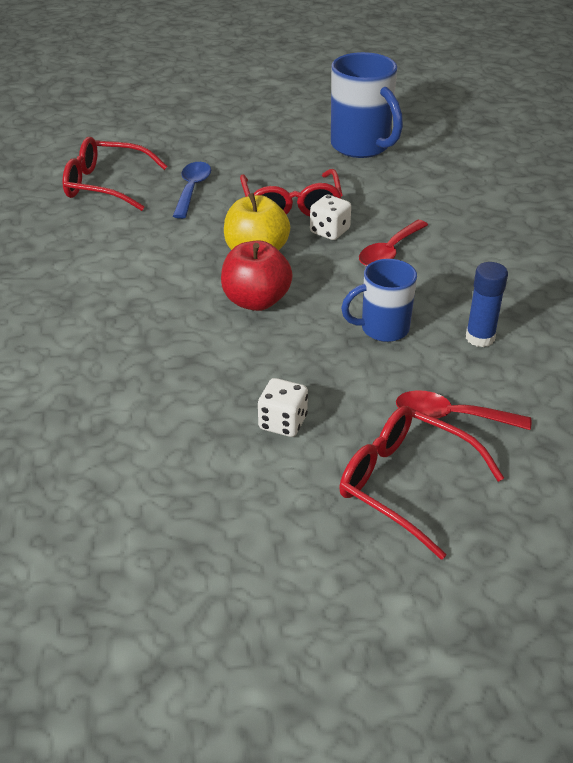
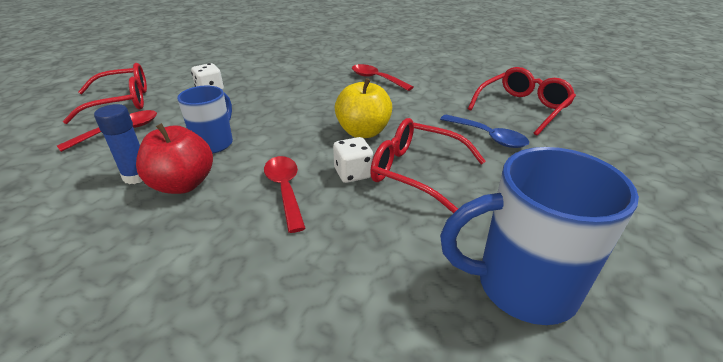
camera: 125 degrees right, 5 degrees down
(104, 297) = (376, 79): none -> red spoon
(256, 301) = (310, 114): red apple -> red apple (183, 184)

